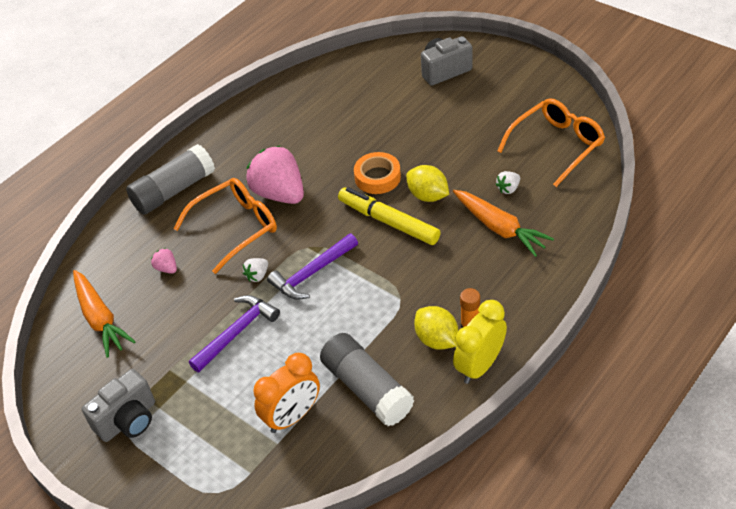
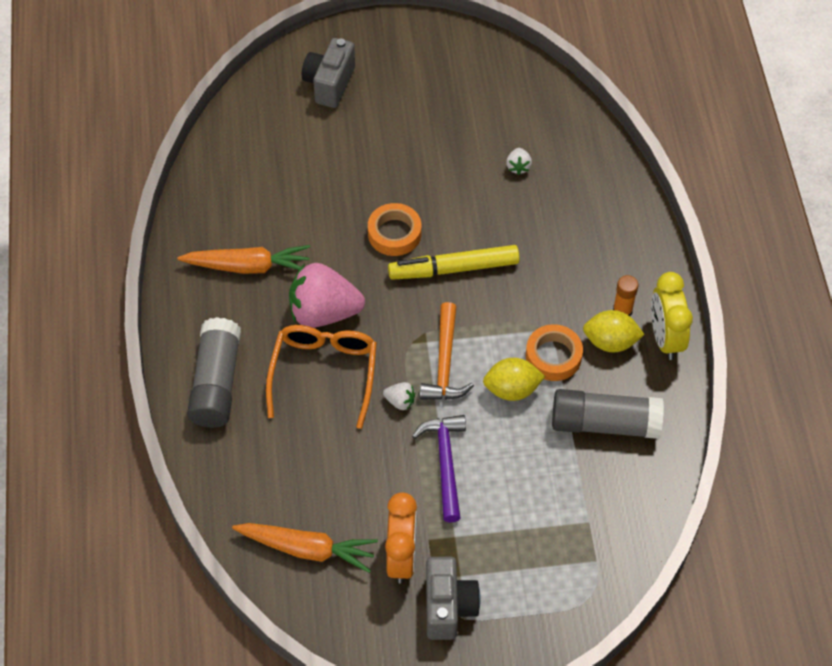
camera: 50 degrees left, 10 degrees up
(167, 268) = (308, 458): pink strawberry -> none
(257, 275) = (400, 401): white strawberry -> white strawberry turned 60 degrees counterclockwise
(292, 416) = (575, 492): orange clock -> orange clock (401, 557)
(312, 273) = (445, 363): purple hammer -> orange hammer
(386, 320) = (553, 356): none -> orange tape
(428, 196) = (459, 220): yellow lemon -> yellow lemon (512, 389)
(499, 228) = (551, 208): orange carrot -> orange carrot (248, 266)
(556, 146) = (512, 98): orange glasses -> none

